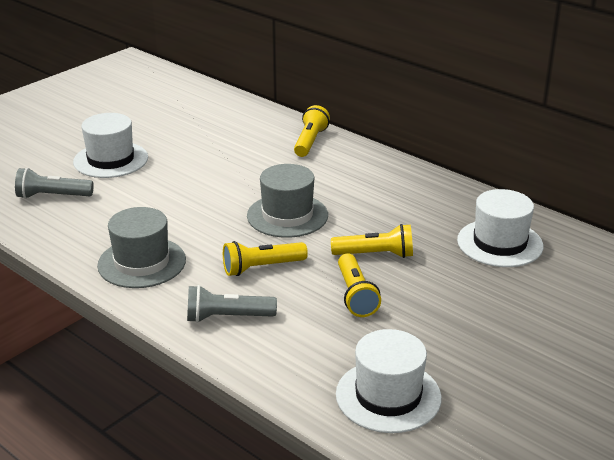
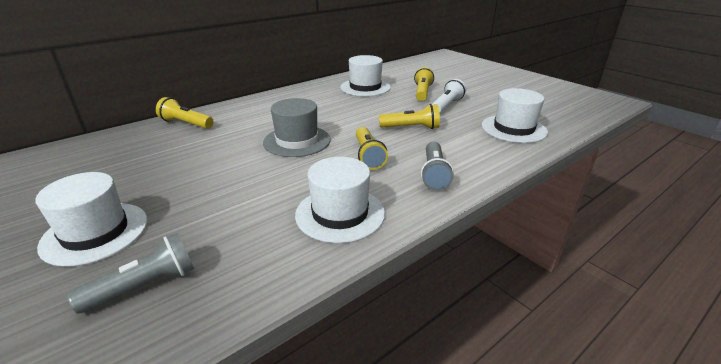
camera: 80 degrees left, 0 degrees up
(52, 196) = (144, 286): grey flashlight -> grey flashlight turned 135 degrees counterclockwise
(142, 262) = (340, 213): grey hat -> white hat
(375, 255) = (365, 117): yellow flashlight -> yellow flashlight (422, 92)
(459, 328) = (447, 105): none -> white flashlight

